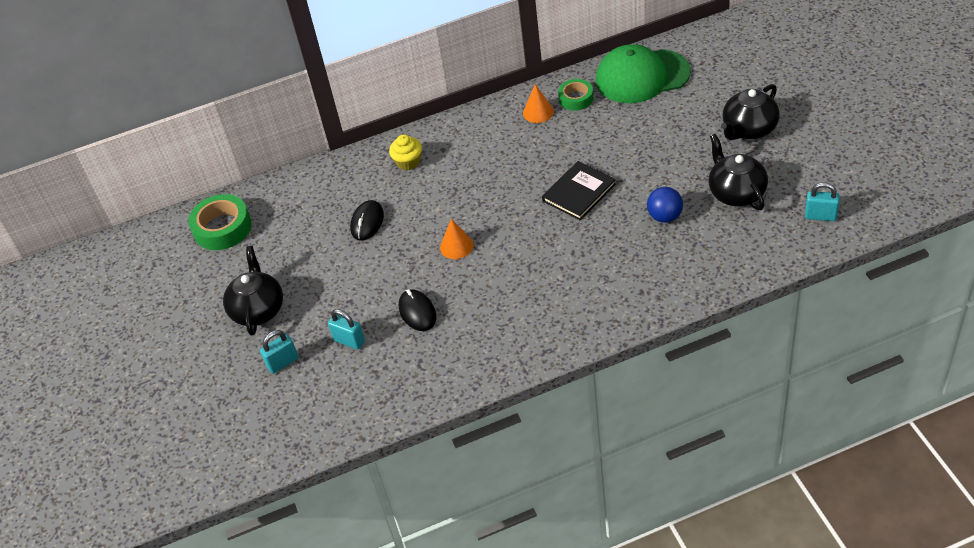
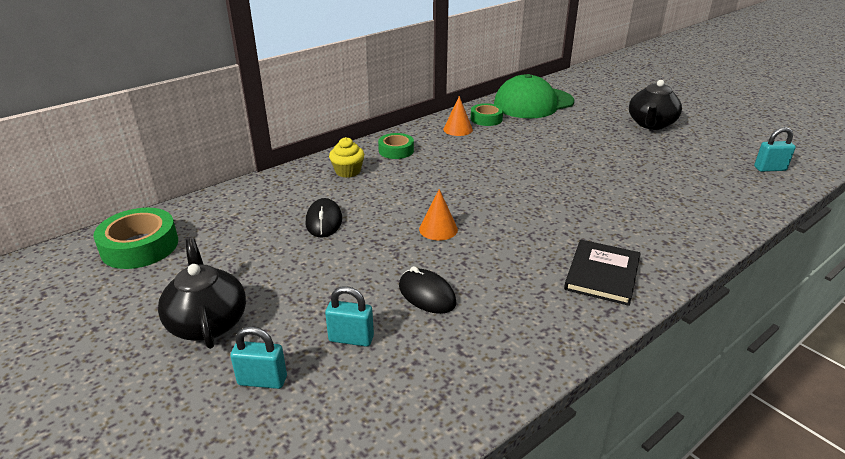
camera: 25 degrees left, 15 degrees down
(283, 362) = (262, 381): turquoise padlock -> turquoise padlock turned 60 degrees clockwise
(463, 138) = (396, 150): none -> green tape
(579, 192) = (537, 176): black book -> black book (602, 274)
(665, 216) = (634, 183): blue ball -> none
(736, 193) = (681, 162): black teapot -> none

